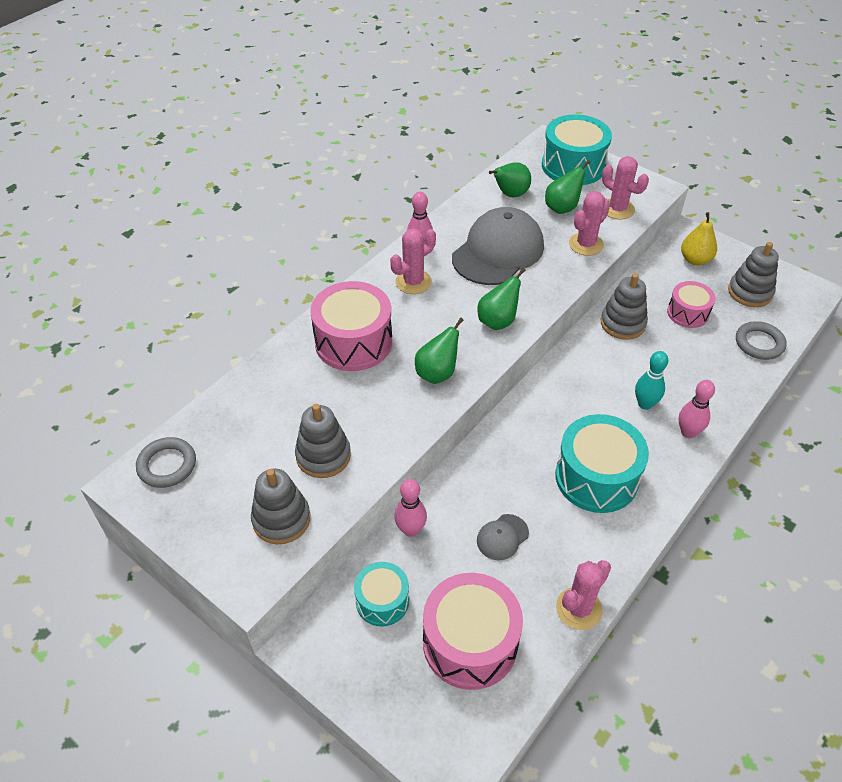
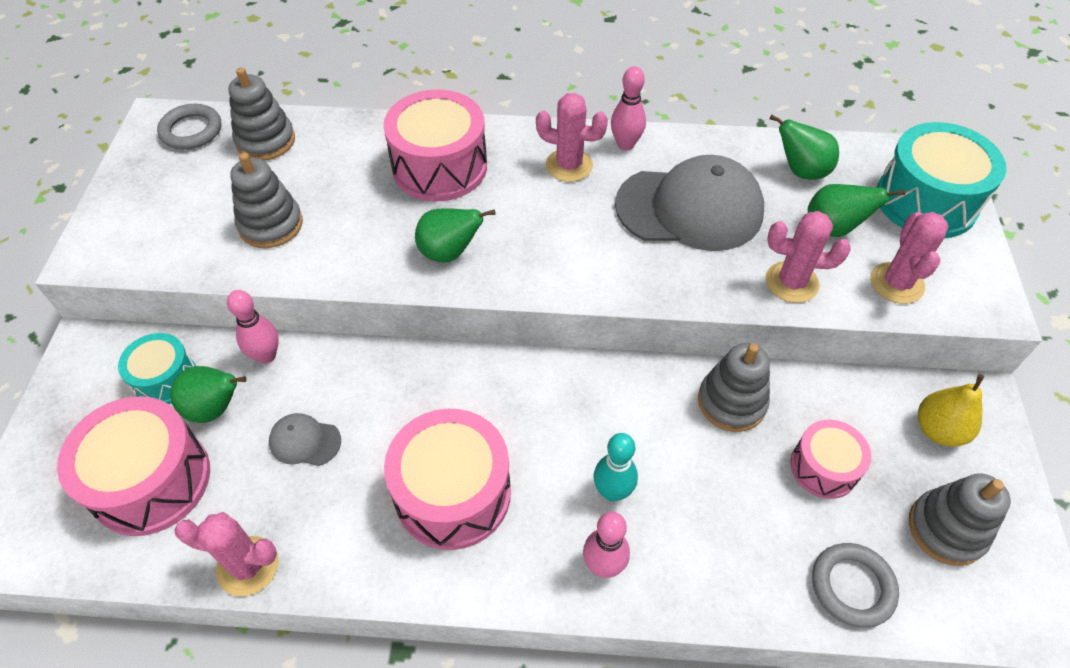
camera: 55 degrees right, 5 degrees up
(281, 519) = (174, 237): grey stacking toy -> grey stacking toy (266, 141)
(498, 321) = (575, 264): green pear -> green pear (215, 408)
(596, 477) = (453, 493): turquoise drum -> pink drum

